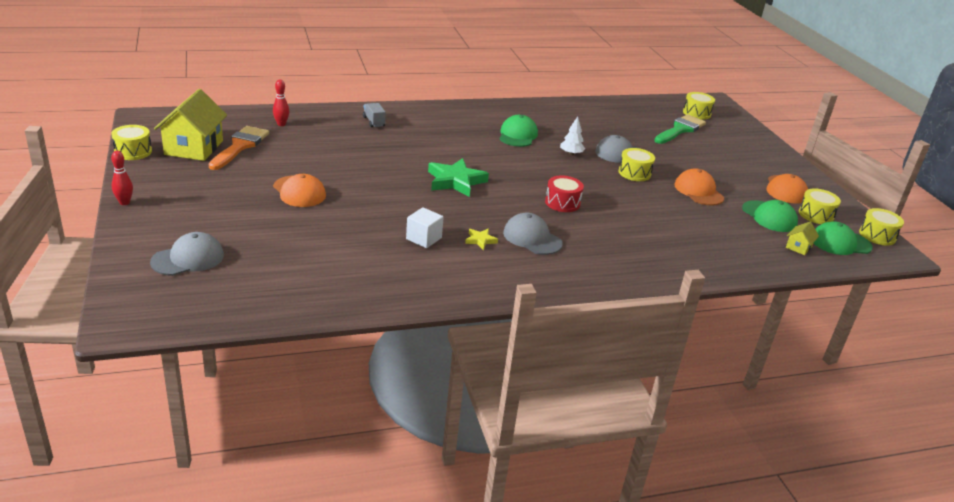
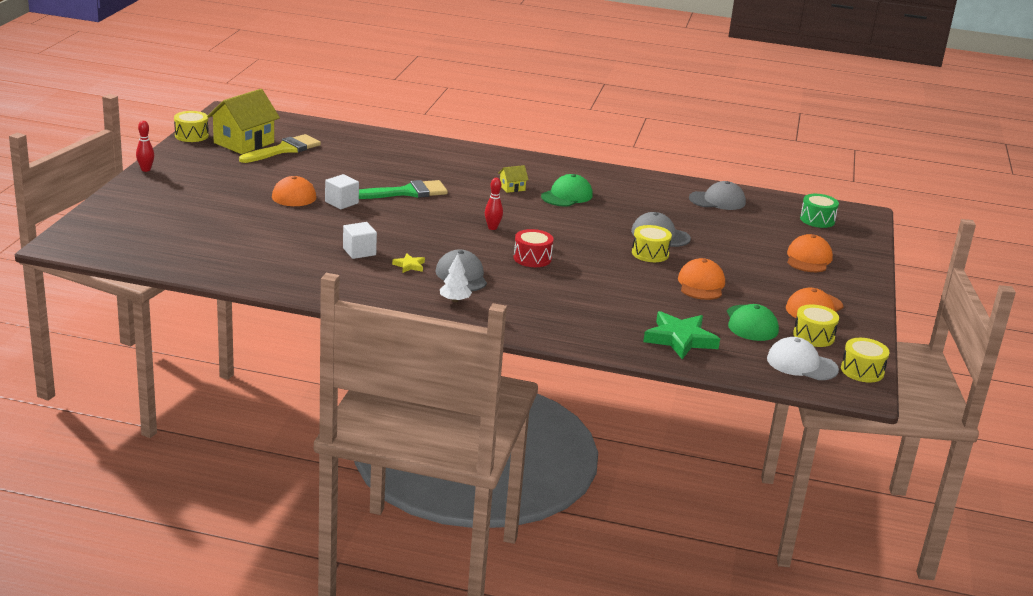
camera: 30 degrees right, 5 degrees down
(188, 258) = (151, 217): grey cap -> grey cap (717, 200)
(240, 146) = (284, 150): orange brush -> yellow brush
(281, 124) = (341, 140): red bowling pin -> red bowling pin (492, 228)
(351, 190) = (341, 202): none -> white cube
(374, 122) = (432, 155): grey truck -> none
(455, 181) = (448, 218): green star -> green star (680, 339)
(571, 154) = (603, 223): white tree -> white tree (455, 300)
(680, 129) = (769, 230): green brush -> green brush (407, 192)
(696, 113) = (817, 220): yellow drum -> green drum
(731, 148) = (808, 259): none -> orange cap
(798, 247) = (743, 354): yellow house -> yellow house (512, 188)
(840, 243) = (801, 364): green cap -> white cap

